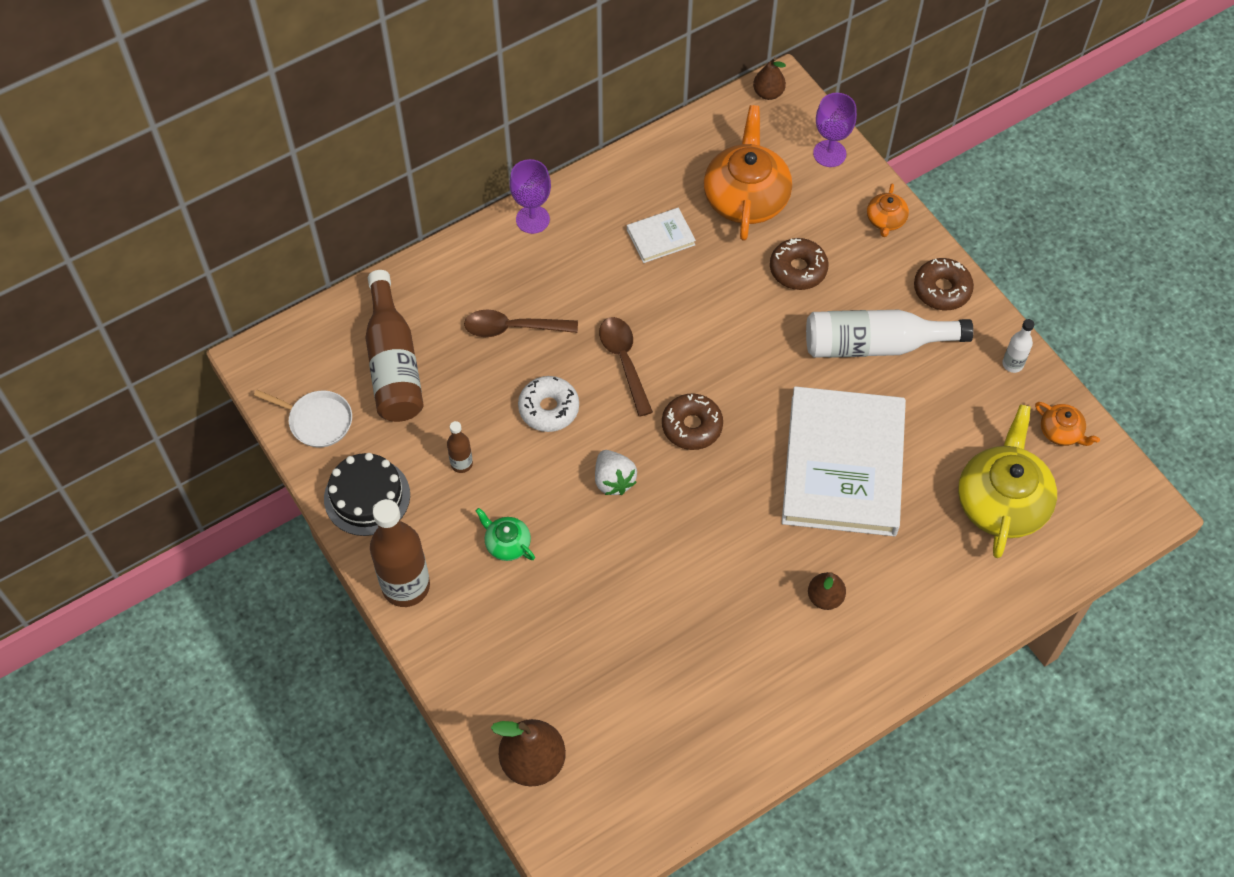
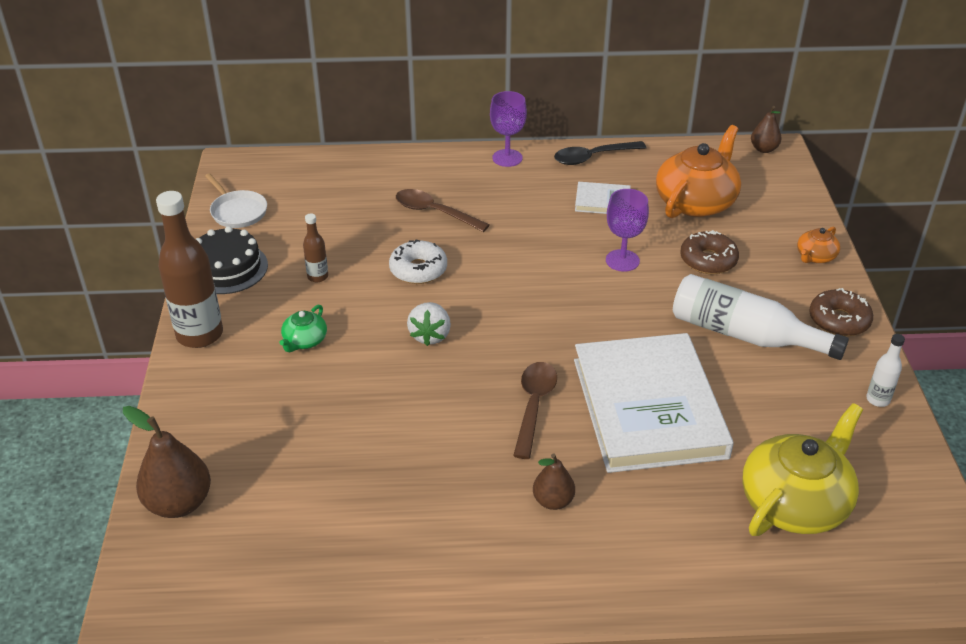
camera: 30 degrees right, 20 degrees down
(393, 363) = (325, 200): brown bottle -> none
(507, 543) = (304, 341): green teapot -> green teapot turned 135 degrees counterclockwise
(615, 180) = (593, 157): none -> black spoon
(624, 361) = (506, 264): brown spoon -> brown spoon (534, 406)
(692, 426) = (529, 326): brown donut -> none
(829, 153) = (792, 200): purple goblet -> purple goblet (622, 260)
(843, 465) = (648, 407): white book -> white book turned 45 degrees counterclockwise
(1061, 432) = (899, 472): orange teapot -> none

